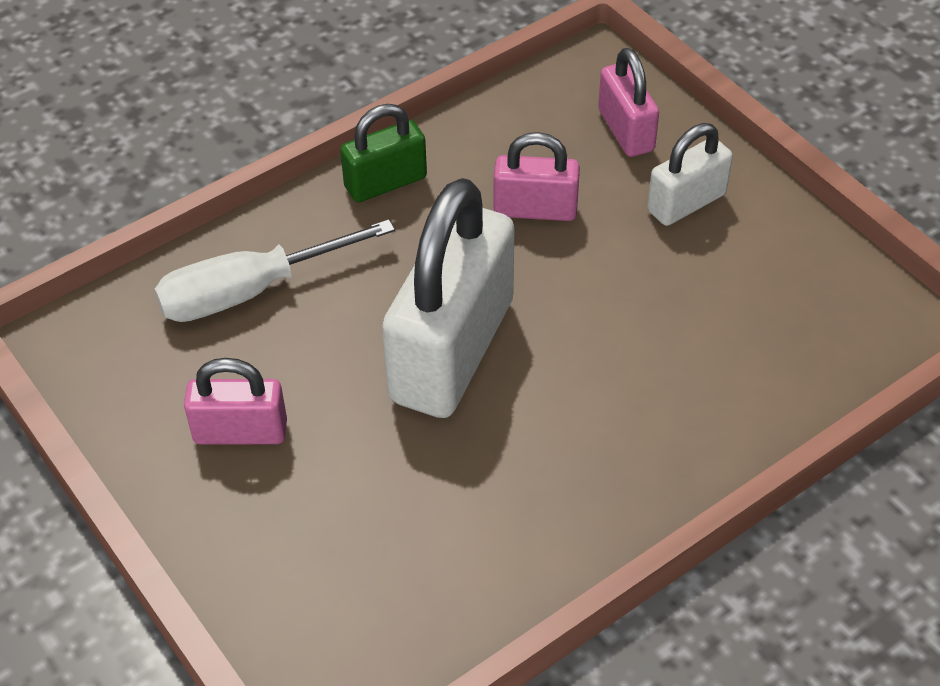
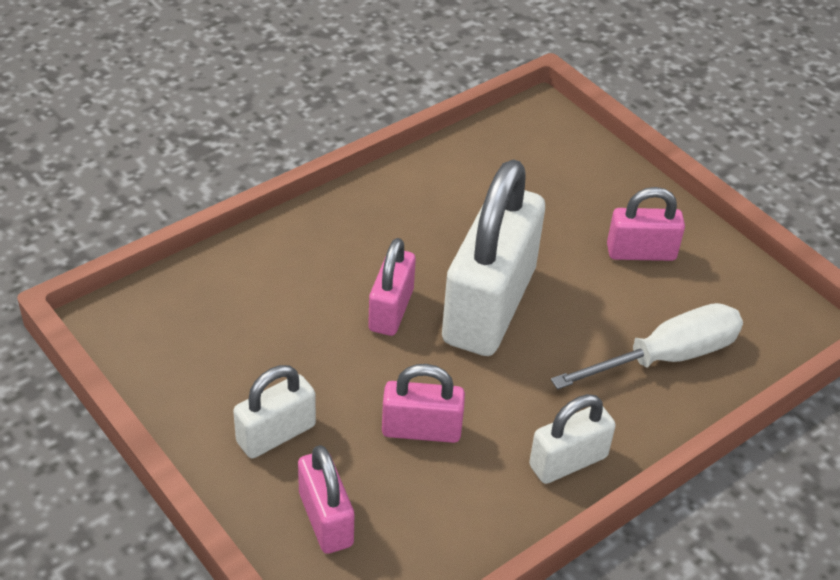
camera: 175 degrees right, 5 degrees down
(385, 182) = (568, 461): green padlock -> white padlock
(572, 342) = (391, 310): none -> pink padlock

